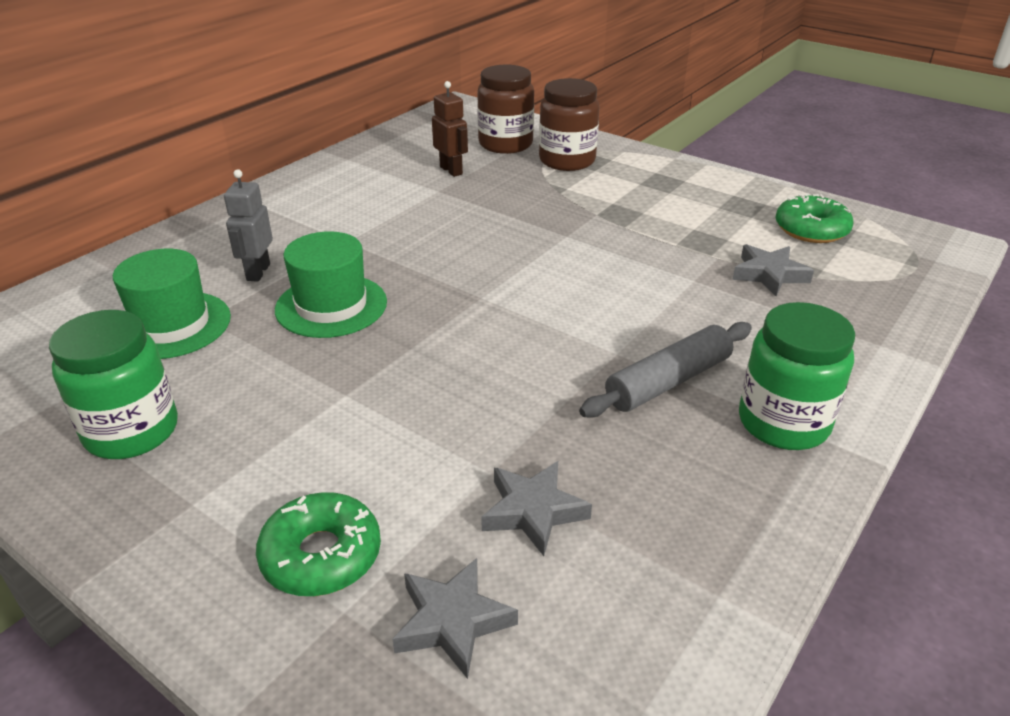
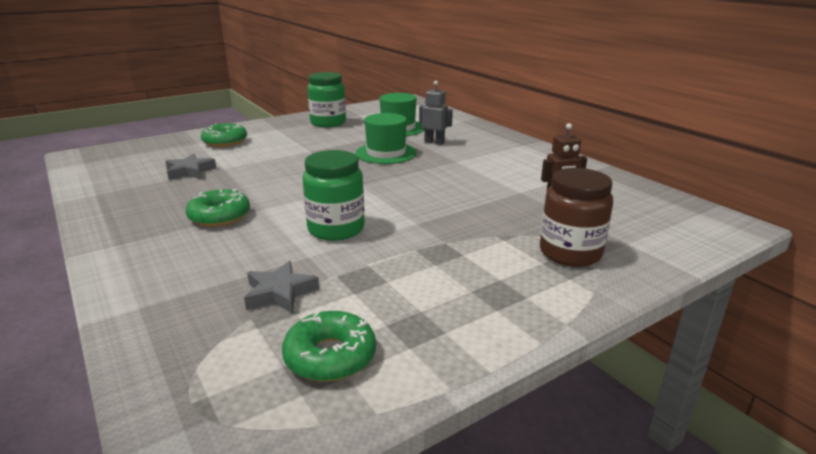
camera: 110 degrees right, 10 degrees down
(452, 621) = (167, 154): grey star -> none
(505, 144) = (618, 231): brown jar -> none
(668, 381) = (219, 216): grey rolling pin -> green donut
(783, 423) = (141, 238): green jar -> green jar (336, 229)

